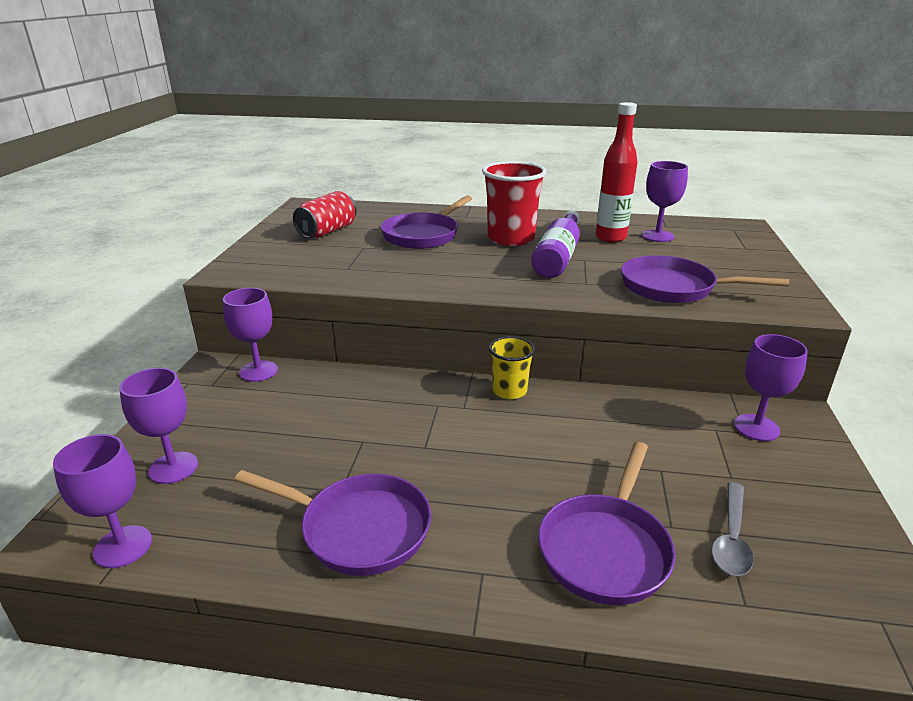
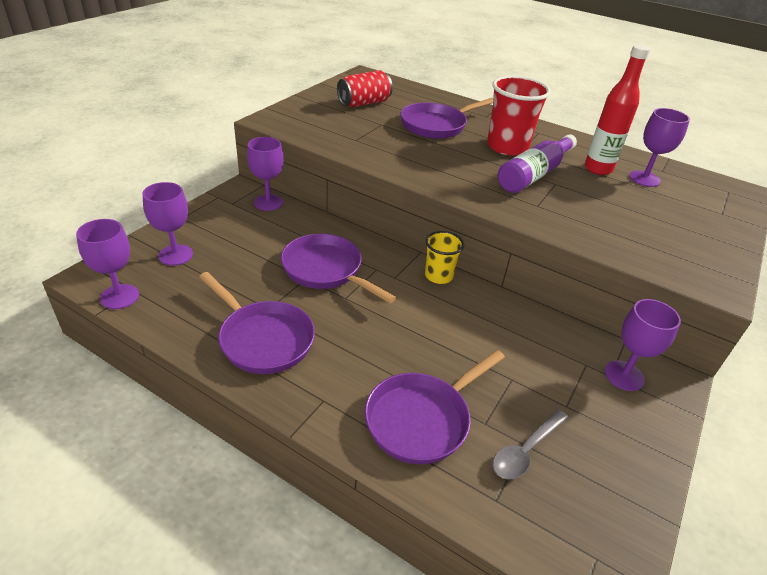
camera: 20 degrees right, 10 degrees up
(673, 288) = (613, 232): purple pan -> purple pan (326, 270)

